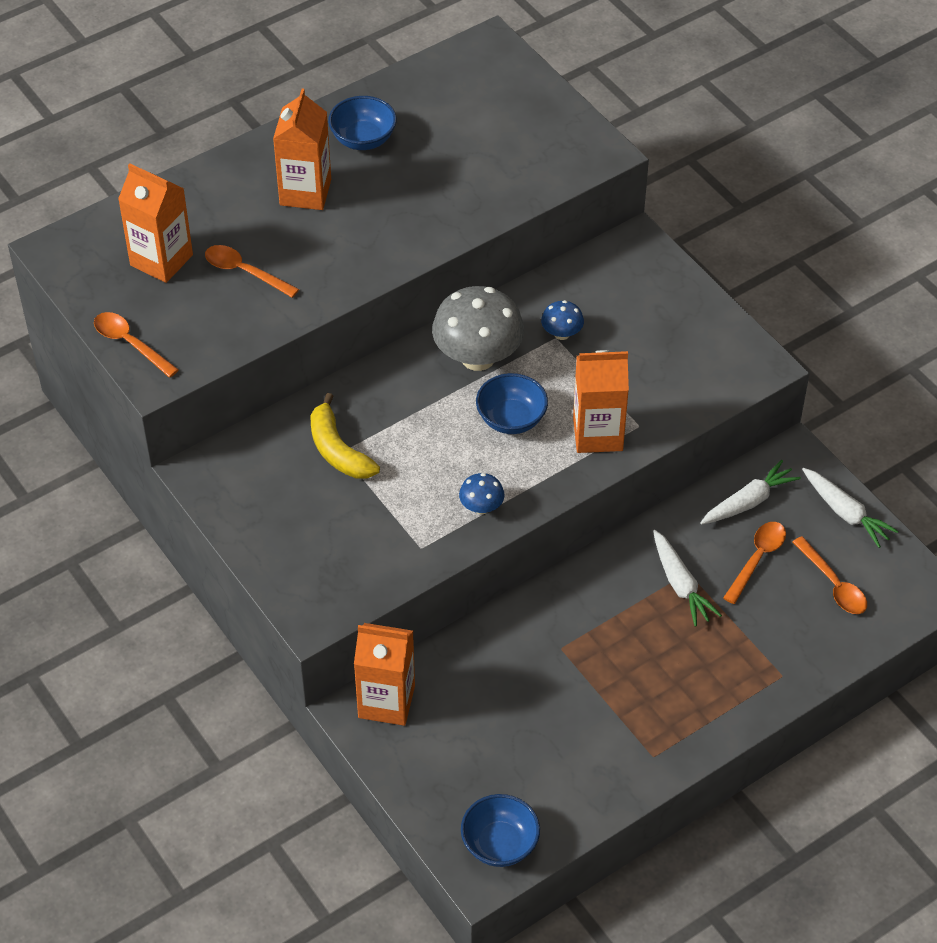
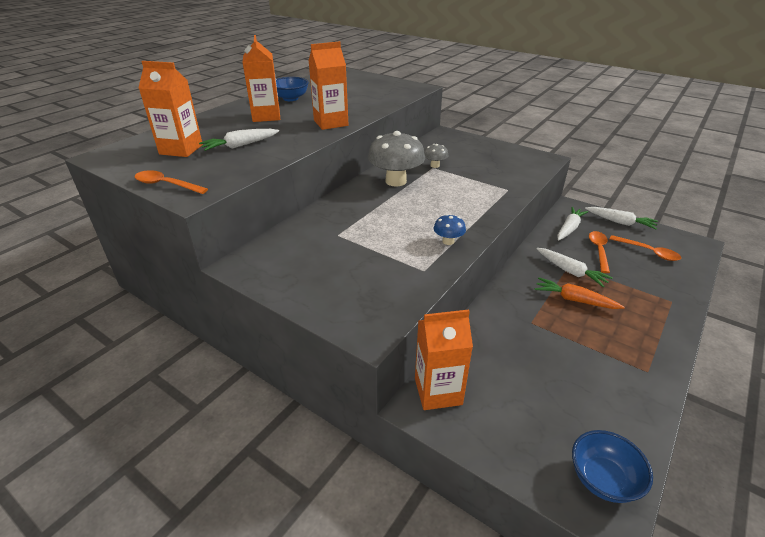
camera: 20 degrees left, 15 degrees down
(244, 272) = (240, 145): orange spoon -> white carrot
(338, 450) = (335, 234): yellow banana -> none
(511, 419) = (434, 200): blue bowl -> none
(561, 334) = (435, 165): blue mushroom -> grey mushroom
(597, 434) = (489, 197): orange carton -> orange carton (331, 123)
(646, 632) = (574, 300): none -> orange carrot

